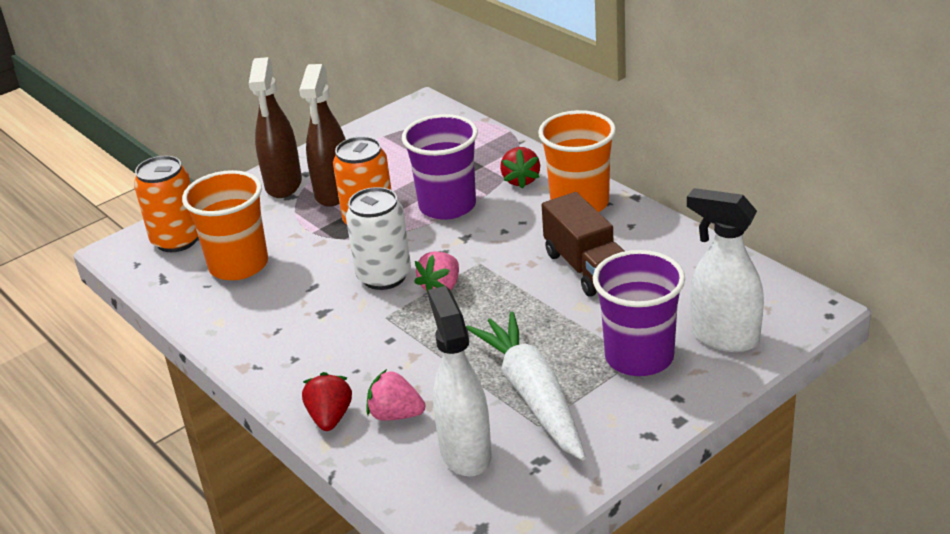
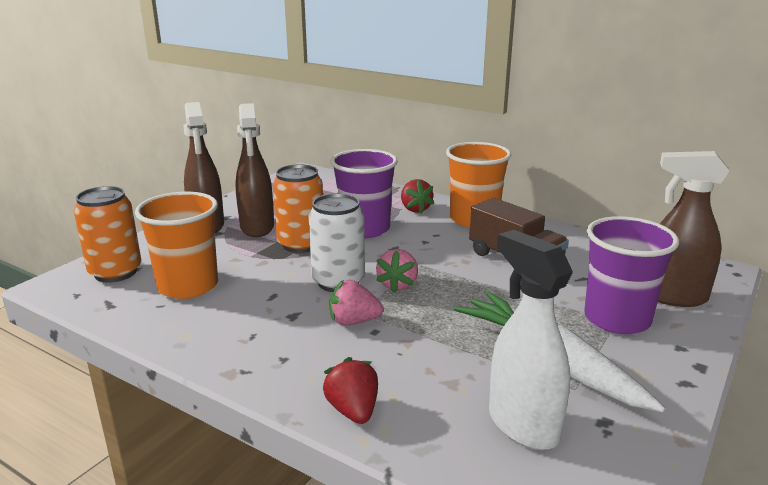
camera: 20 degrees left, 10 degrees down
(396, 415) = (423, 398): pink strawberry -> pink strawberry (353, 321)
(724, 337) = (672, 297): white spray bottle -> brown spray bottle

